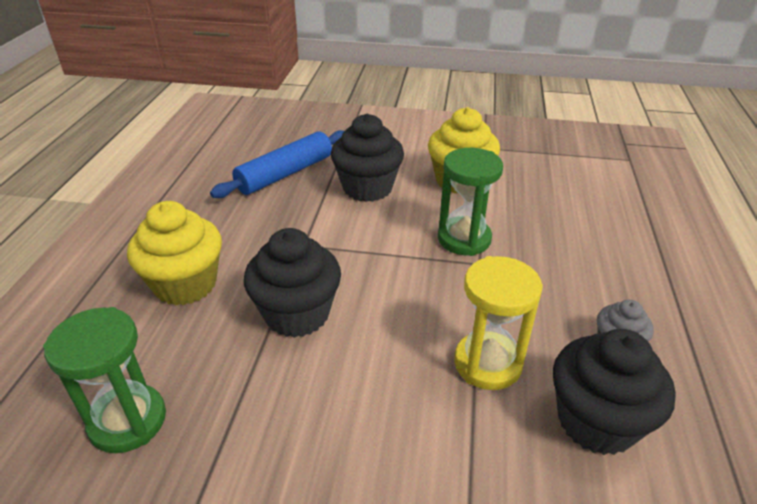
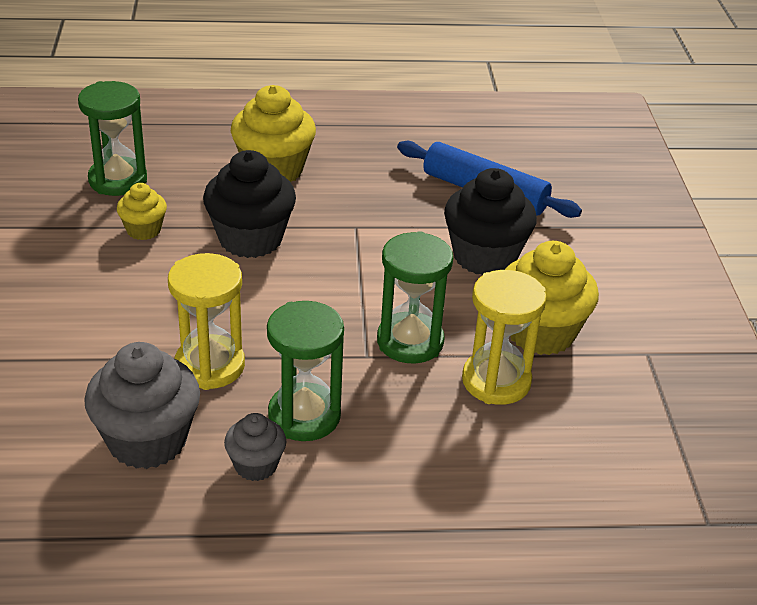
camera: 75 degrees right, 0 degrees up
(246, 401) = (143, 230): none -> yellow cupcake
(510, 208) = (496, 381): none -> yellow hourglass
(553, 308) = (304, 416): none -> green hourglass
(596, 421) = (147, 441): black cupcake -> grey cupcake

